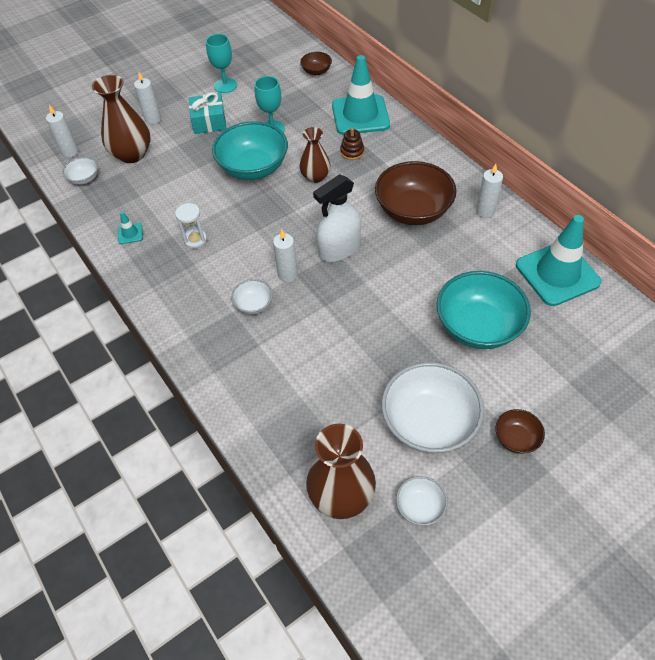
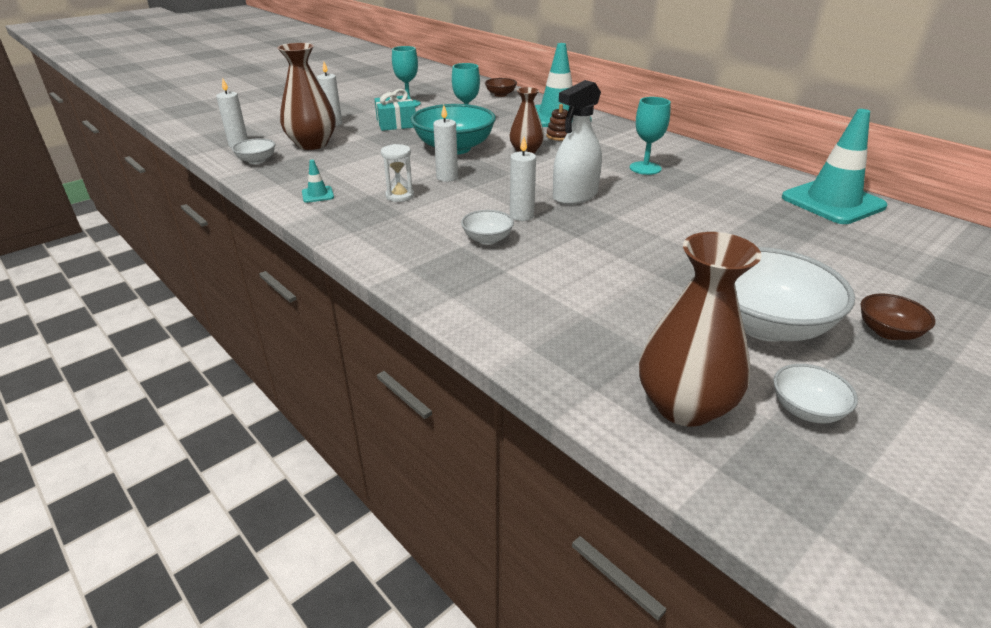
camera: 10 degrees left, 20 degrees down
(413, 210) = (645, 168): brown bowl -> turquoise goblet
(478, 326) = (771, 243): turquoise bowl -> none
(485, 212) = (723, 166): white candle -> white candle (447, 177)

